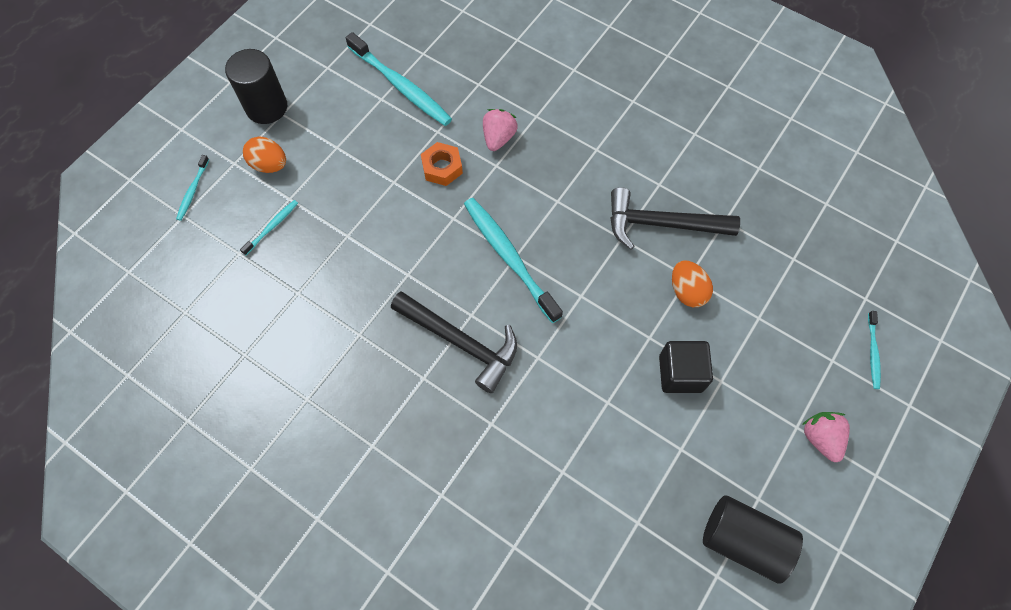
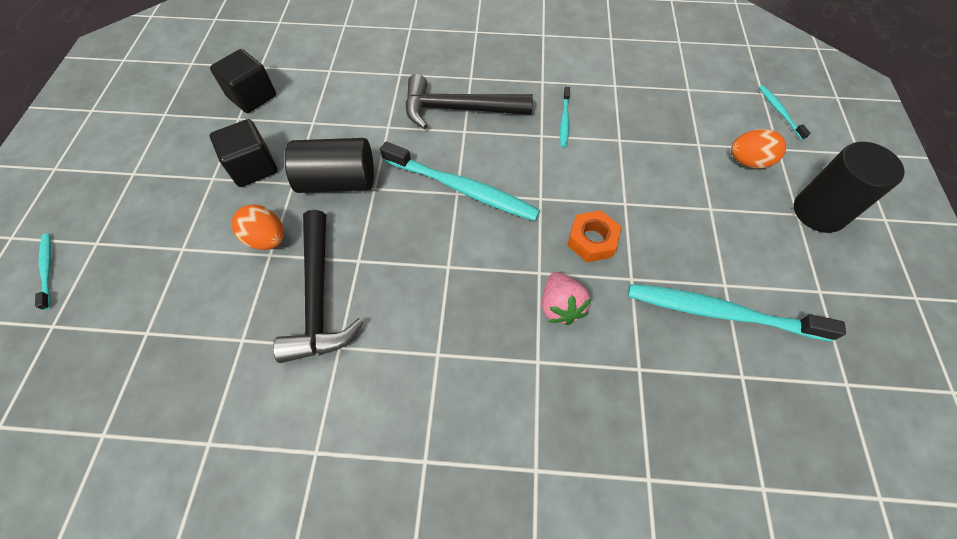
camera: 150 degrees right, 5 degrees down
(272, 226) = (686, 117): turquoise toothbrush -> turquoise toothbrush (564, 121)
(658, 474) = (252, 96): none -> black cube
(661, 224) = (318, 297): black hammer -> black hammer turned 105 degrees clockwise
(743, 541) = (173, 86): black cylinder -> black cylinder (338, 181)
(820, 438) = (108, 174): pink strawberry -> none

